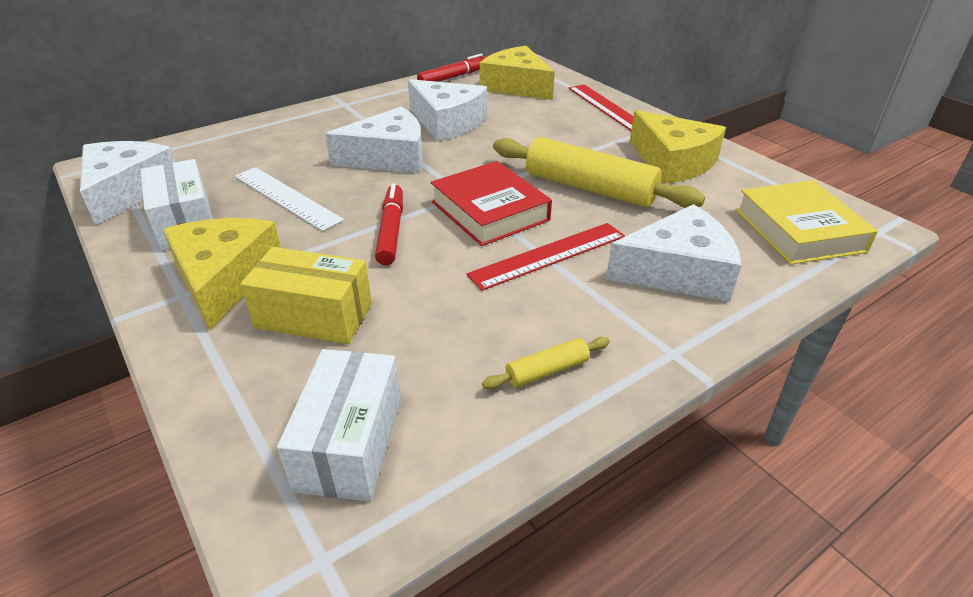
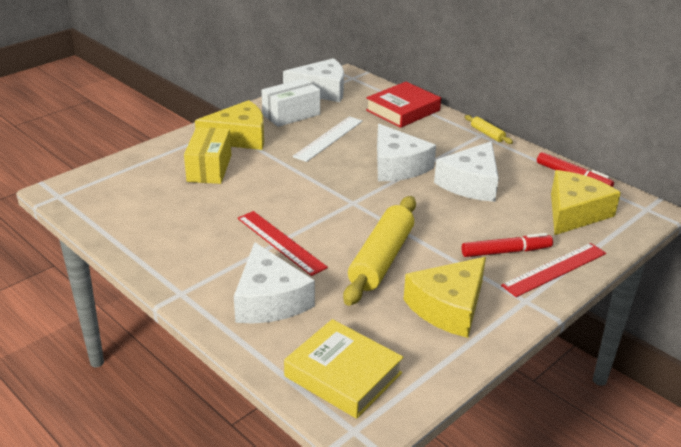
camera: 80 degrees right, 5 degrees down
(350, 444) = (118, 193): white box -> none
(391, 231) = (298, 179): red marker -> red marker (506, 251)
(490, 211) = (332, 215): red book -> red book (403, 110)
(547, 370) = (165, 246): yellow rolling pin -> yellow rolling pin (487, 134)
(799, 230) = (343, 375): yellow book -> yellow book turned 60 degrees clockwise

